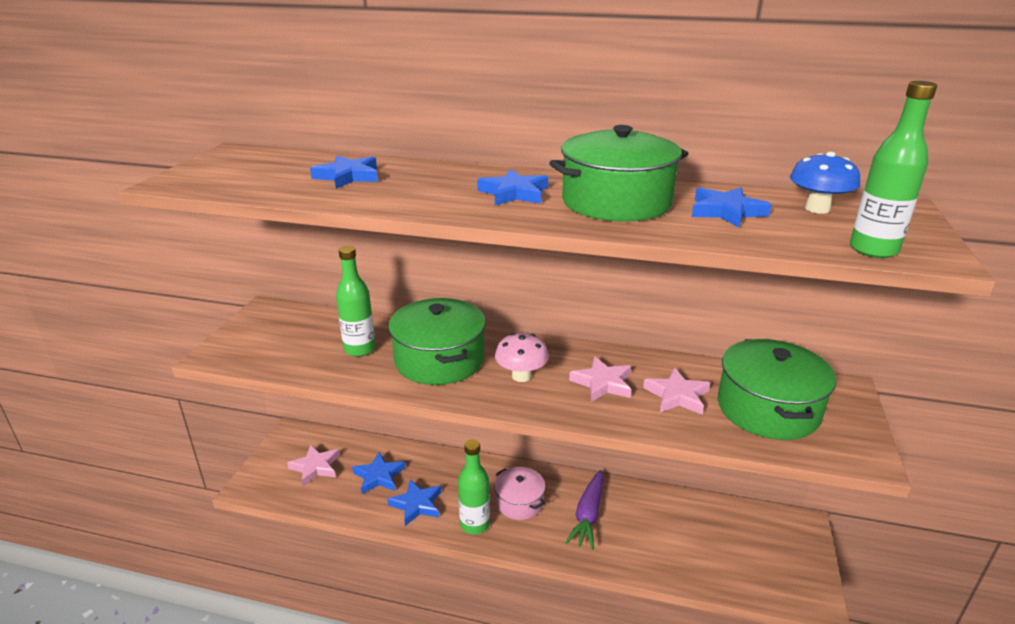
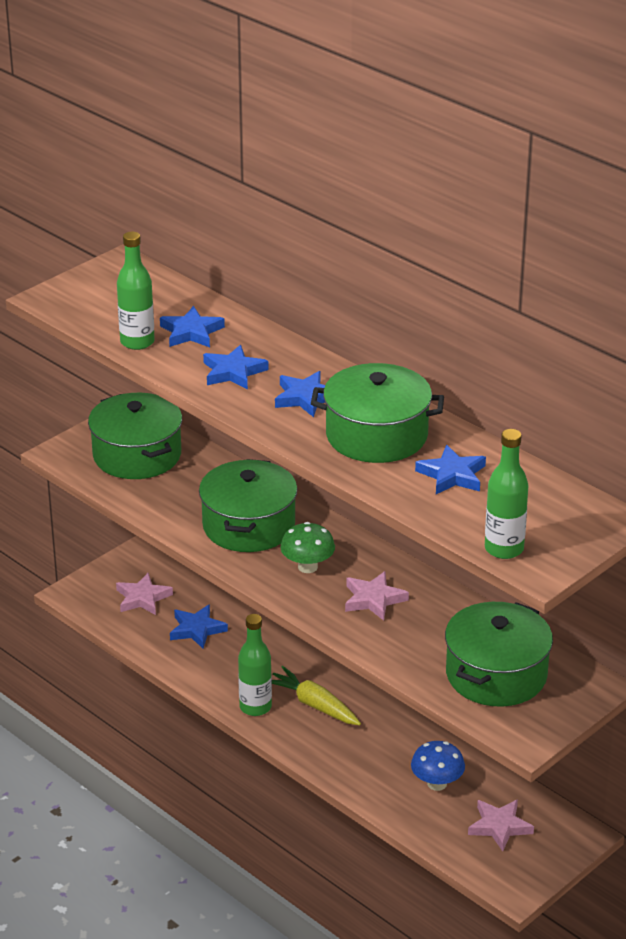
camera: 30 degrees right, 5 degrees up
(292, 336) = (137, 455): none -> green pot
(360, 349) = (187, 490): green bottle -> green bottle (137, 342)
(417, 504) = (214, 669): blue star -> blue star (233, 372)
(519, 502) = (314, 705): pink pot -> yellow carrot
(521, 376) = (307, 567): pink mushroom -> green mushroom
(588, 515) = (370, 742): purple carrot -> none
(677, 396) = (428, 634): pink star -> pink star (499, 826)
(817, 209) = (534, 497): blue mushroom -> blue mushroom (437, 783)

